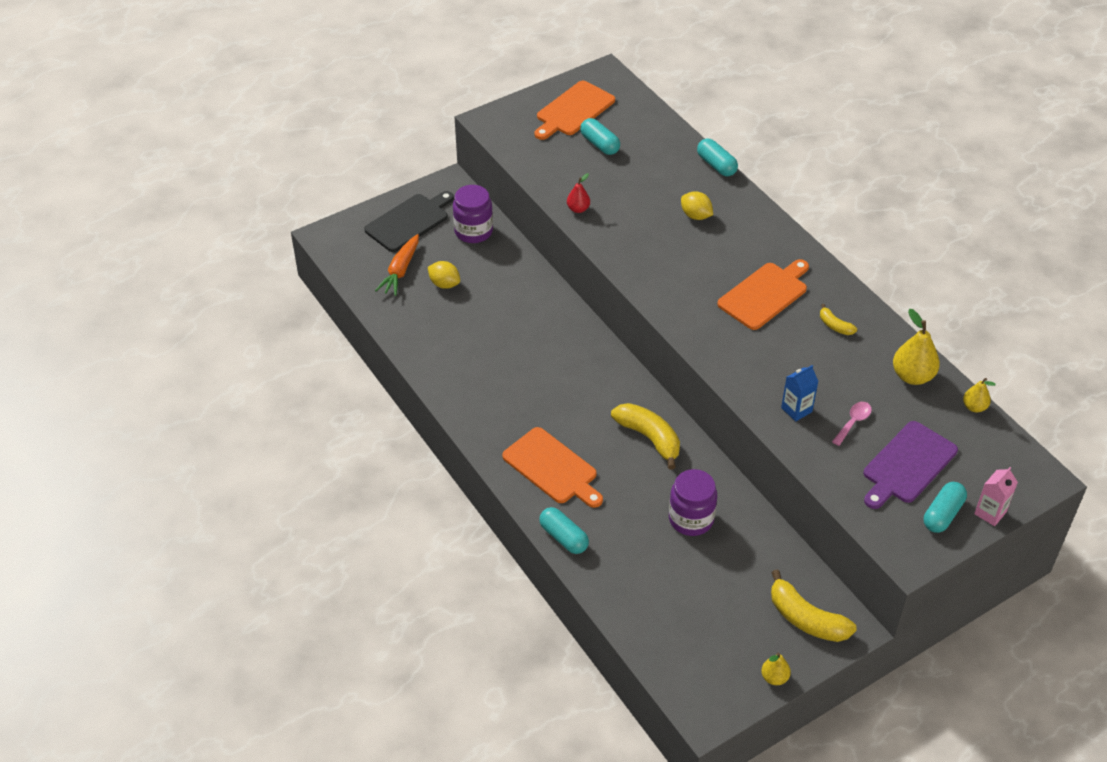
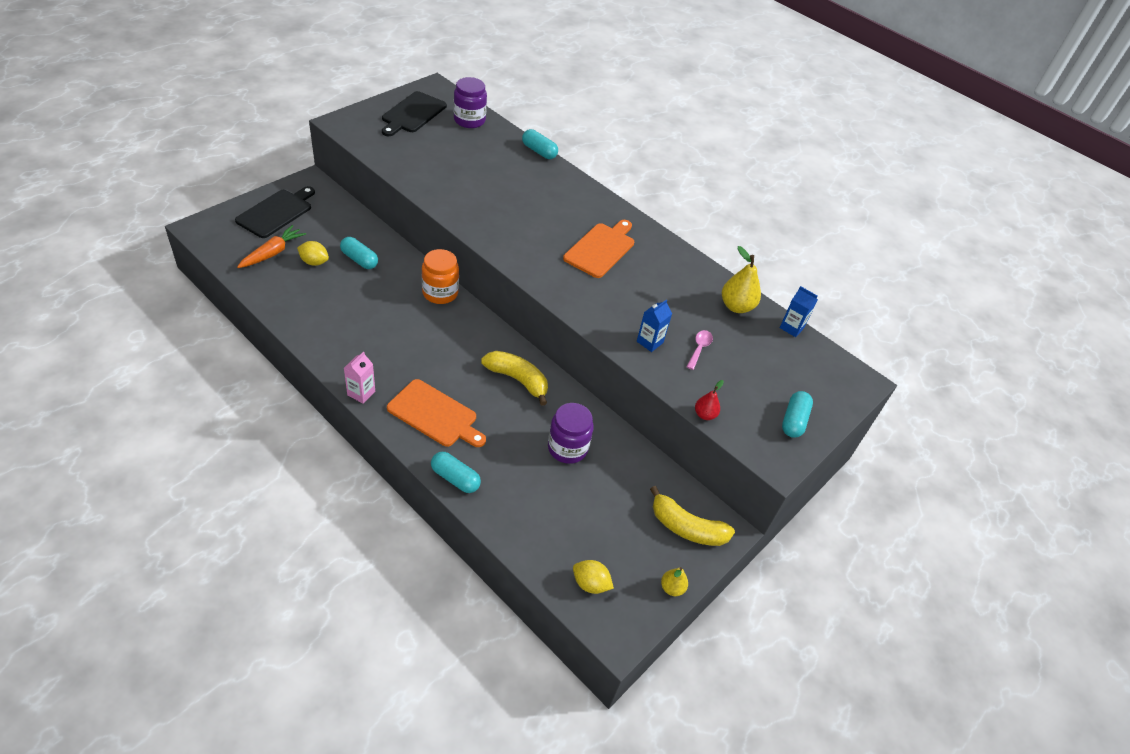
camera: 20 degrees left, 0 degrees up
(400, 270) = (272, 253): orange carrot -> orange carrot turned 150 degrees counterclockwise
(473, 231) = (335, 218): purple jar -> purple jar (469, 120)
(573, 110) = (412, 114): orange cutting board -> black cutting board
(578, 209) = (429, 189): red pear -> red pear (704, 415)
(578, 330) = (440, 293): none -> orange jar
(599, 144) = (439, 138): turquoise capsule -> turquoise capsule (359, 260)
(696, 216) = (530, 190): yellow lemon -> yellow lemon (590, 584)
(835, 326) = (664, 270): yellow banana -> none
(907, 465) = (753, 381): purple cutting board -> none
(974, 407) = (791, 328): yellow pear -> blue carton
(990, 513) = (831, 415): pink carton -> pink carton (361, 393)

